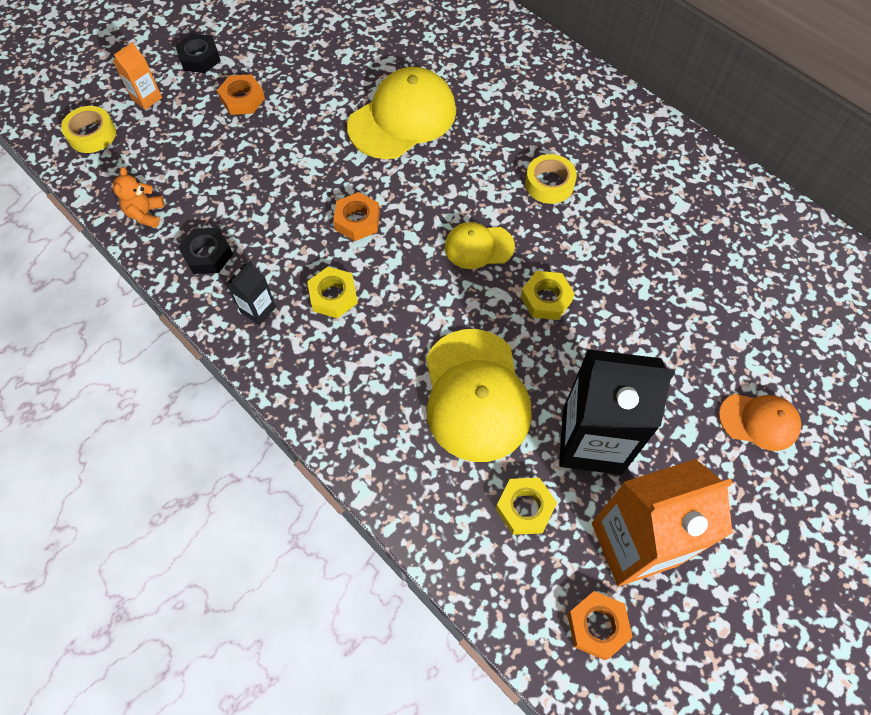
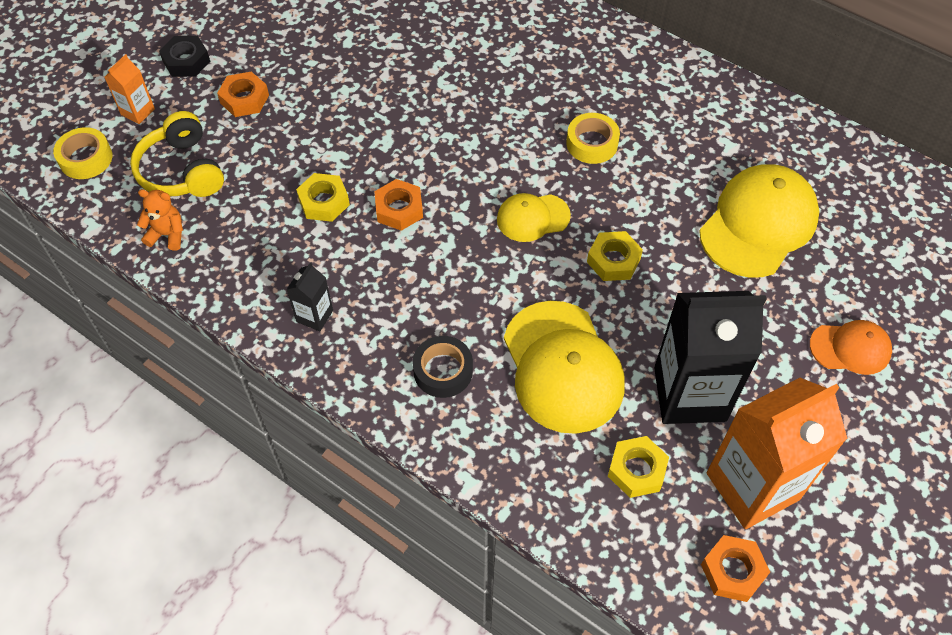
camera: 10 degrees left, 5 degrees down
(146, 214) = (167, 234): orange teddy bear -> orange teddy bear turned 105 degrees clockwise
(172, 157) = (182, 170): none -> yellow headphones
(208, 255) = (246, 267): black nut -> none
(333, 296) = (391, 290): yellow nut -> yellow nut (324, 202)
(363, 380) = (443, 371): none -> black tape
(402, 118) = (423, 96): yellow cap -> yellow cap (758, 224)

